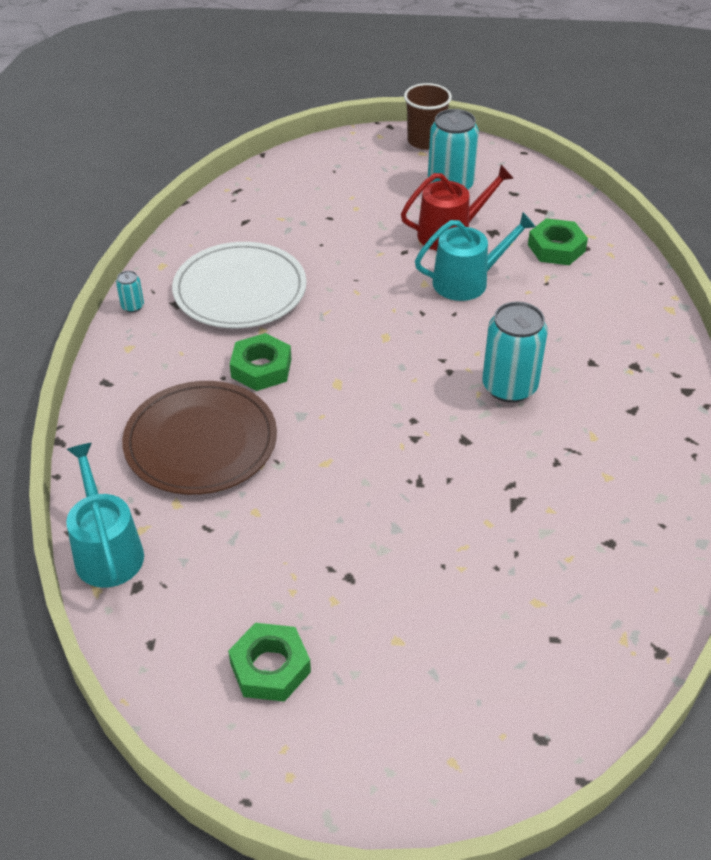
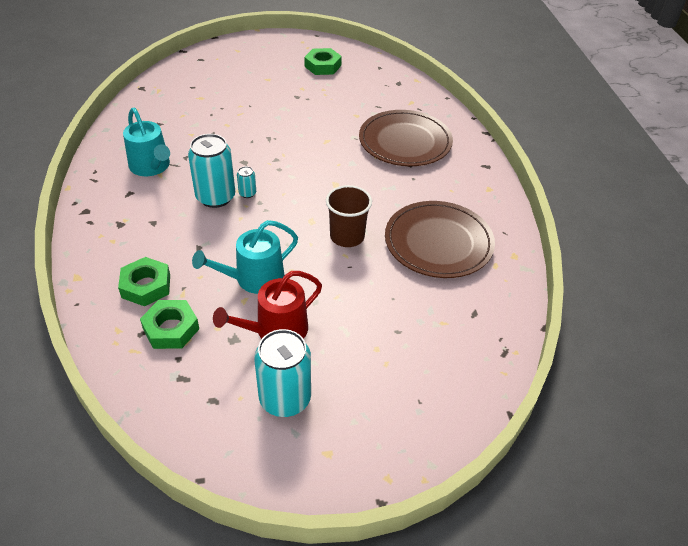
camera: 165 degrees right, 0 degrees up
(107, 551) = (422, 93): turquoise watering can -> turquoise watering can (151, 167)
(132, 306) = (510, 218): turquoise can -> turquoise can (247, 193)
(240, 290) = (438, 242): white plate -> brown plate
(261, 368) = (391, 187): green nut -> green nut (146, 286)
(425, 141) = (328, 478): brown cup -> brown cup (347, 236)

